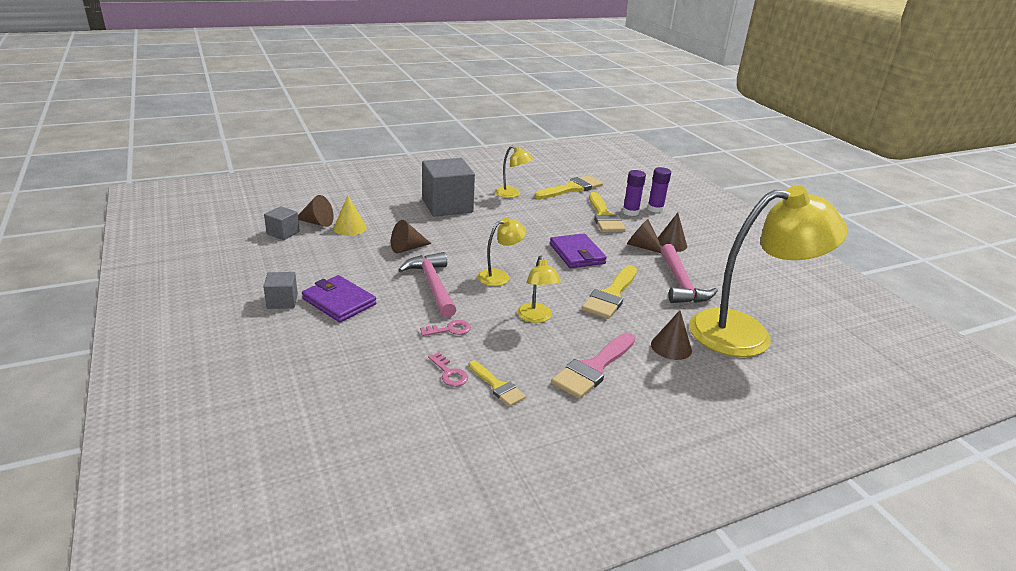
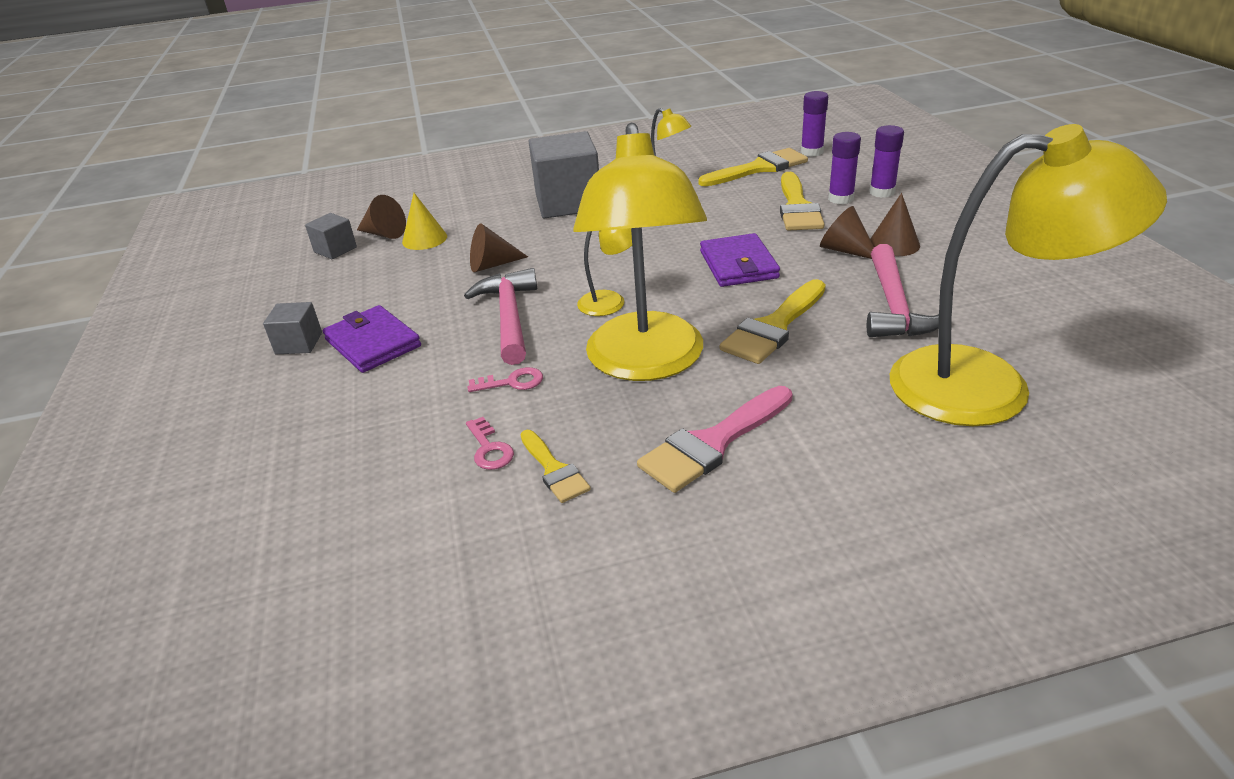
camera: 15 degrees right, 5 degrees up
(536, 317) = (646, 363): yellow lamp -> yellow lamp, size x2.27
(603, 179) = (812, 152): none -> purple glue stick
(671, 347) = (851, 409): brown cone -> none

